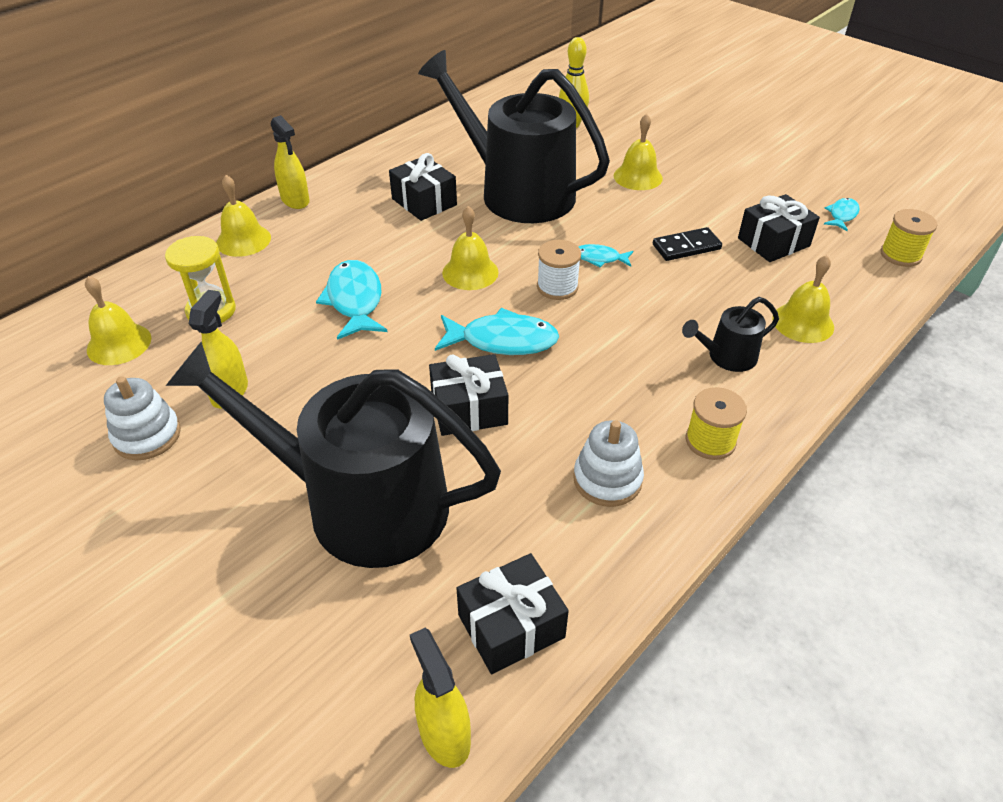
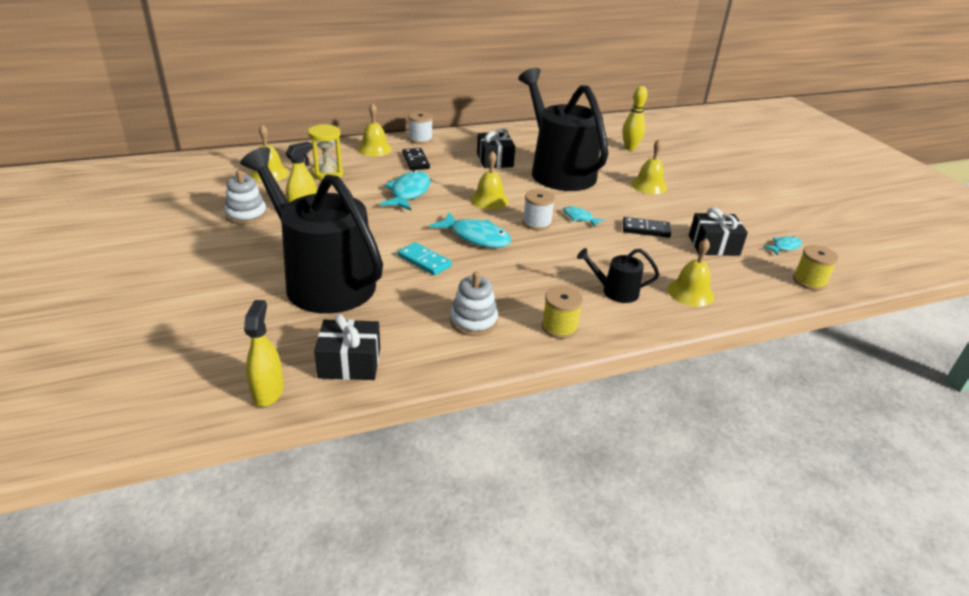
camera: 25 degrees right, 10 degrees down
(295, 200) = (420, 139): yellow spray bottle -> white spool
(320, 241) = (416, 161): none -> black domino
(469, 409) = (424, 261): black gift -> turquoise domino

